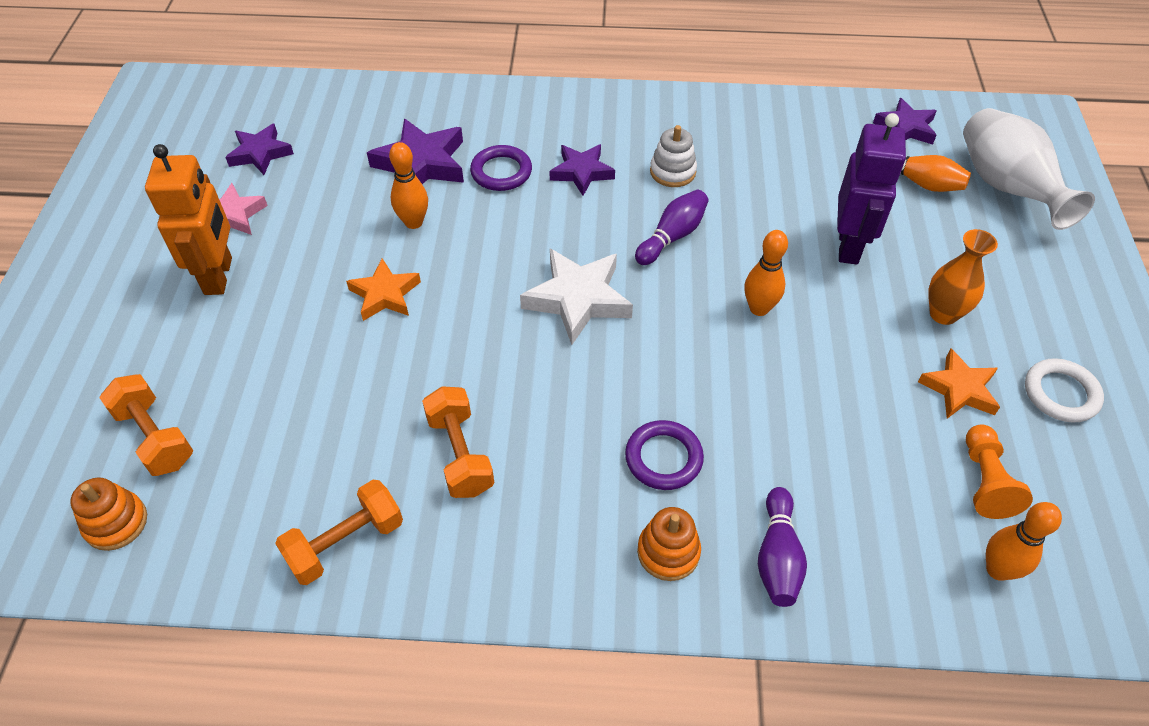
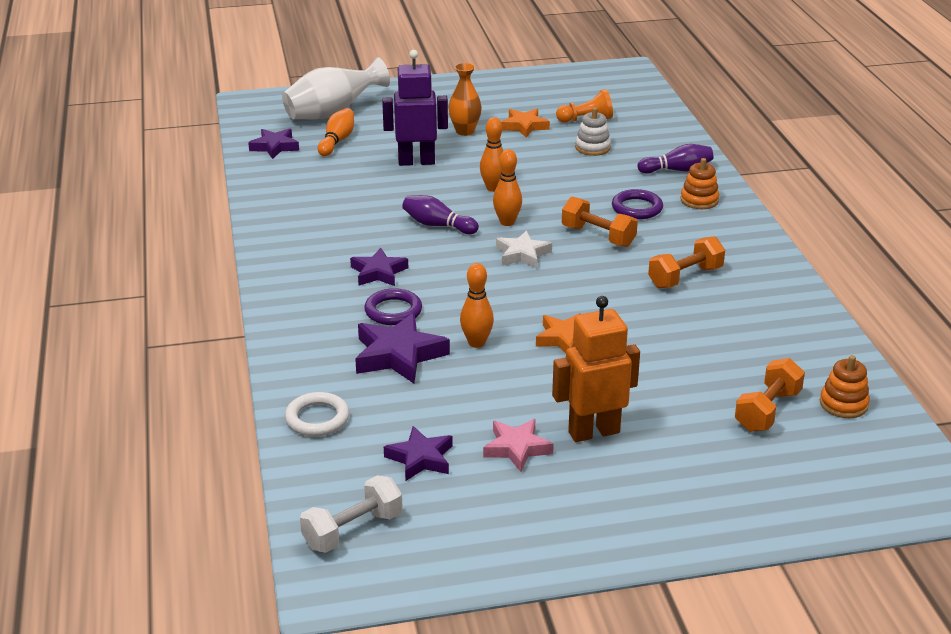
camera: 105 degrees left, 20 degrees down
(201, 104) = (353, 530): none -> white dumbbell
(345, 543) = (780, 305): orange dumbbell -> orange dumbbell (598, 236)
(578, 299) = (522, 254): white star -> white star, size x0.66
(672, 171) = (362, 233): white stacking toy -> white stacking toy (592, 148)
(997, 569) = (640, 116): orange bowling pin -> orange bowling pin (507, 222)
(1060, 393) = (510, 100): white ring -> white ring (317, 418)

